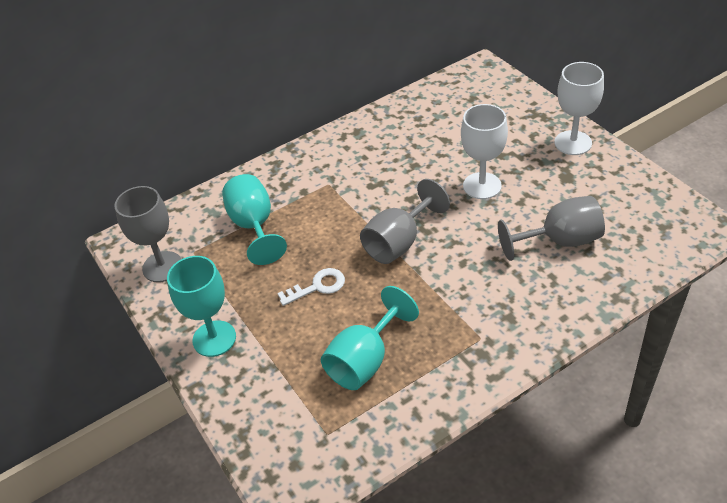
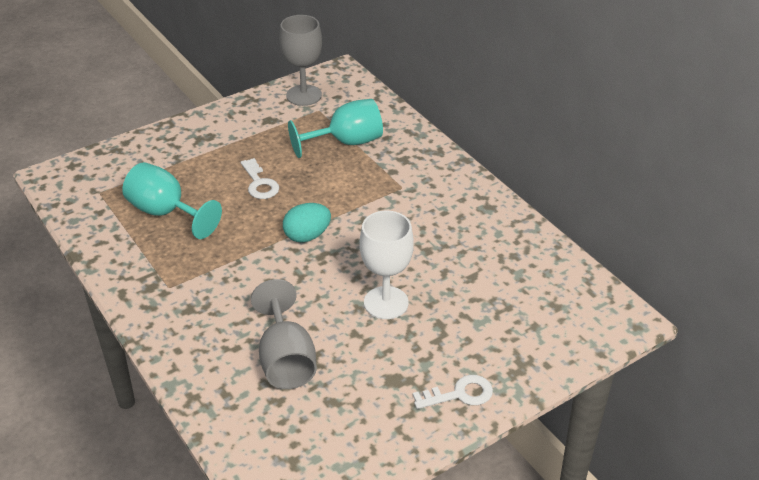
camera: 85 degrees right, 5 degrees down
(214, 338) = (215, 129): turquoise goblet -> none
(399, 242) = (307, 236): grey goblet -> turquoise egg
(573, 143) = (459, 394): white goblet -> white key

